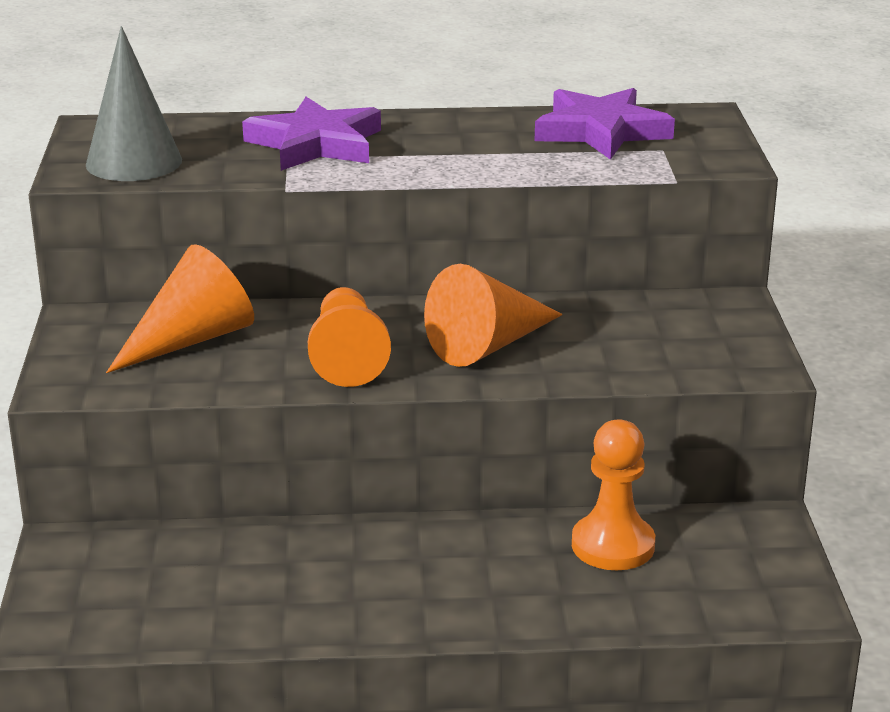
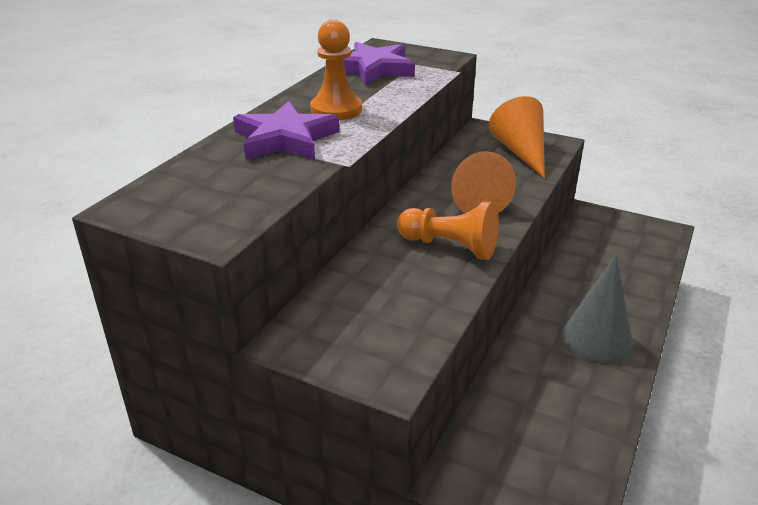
camera: 60 degrees left, 5 degrees up
(134, 162) = (225, 206): grey cone -> grey cone (596, 338)
(191, 339) = (371, 298): orange cone -> orange cone (521, 152)
(613, 545) = (586, 259): orange pawn -> orange pawn (336, 110)

